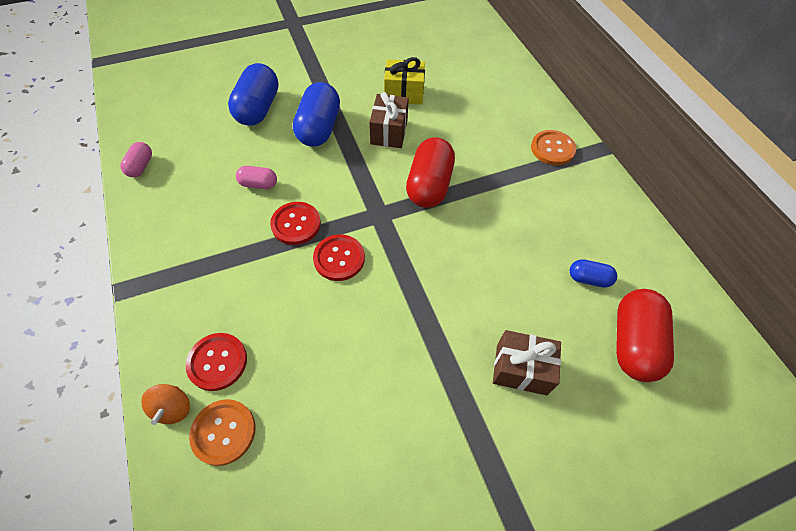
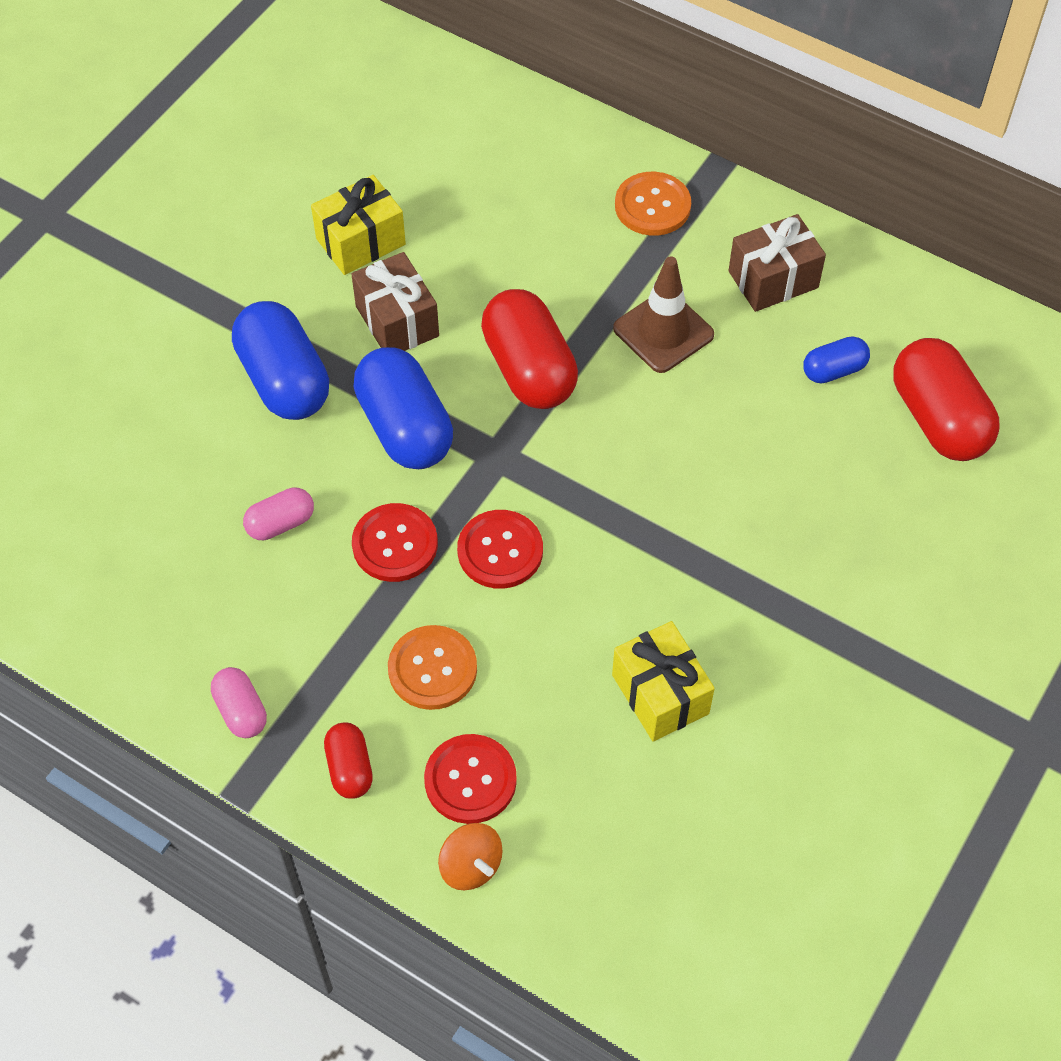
camera: 35 degrees left, 0 degrees up
(141, 166) = (64, 614): pink capsule -> pink capsule (241, 711)
(173, 314) = (349, 768): none -> red capsule
(223, 432) = (559, 844): orange button -> orange button (432, 669)
(258, 109) = (152, 407): blue capsule -> blue capsule (405, 428)
(349, 388) = (660, 694): none -> yellow gift
(510, 206) = (663, 332): none -> brown traffic cone
(521, 369) = (838, 535): brown gift -> brown gift (773, 279)

